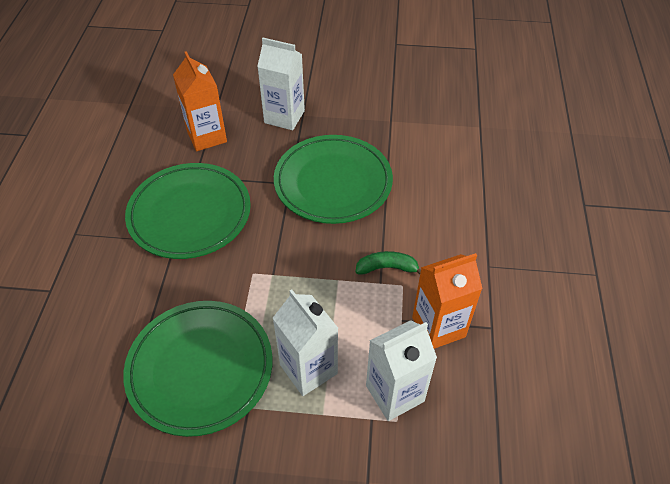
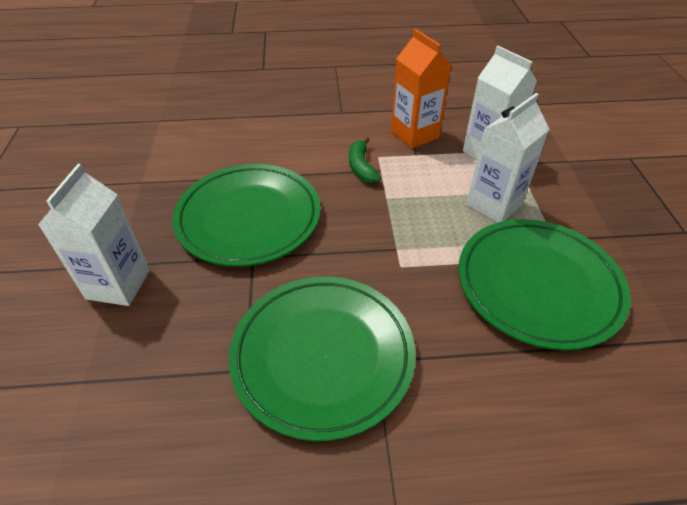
camera: 100 degrees left, 5 degrees down
(206, 136) = (154, 377): orange carton -> none

